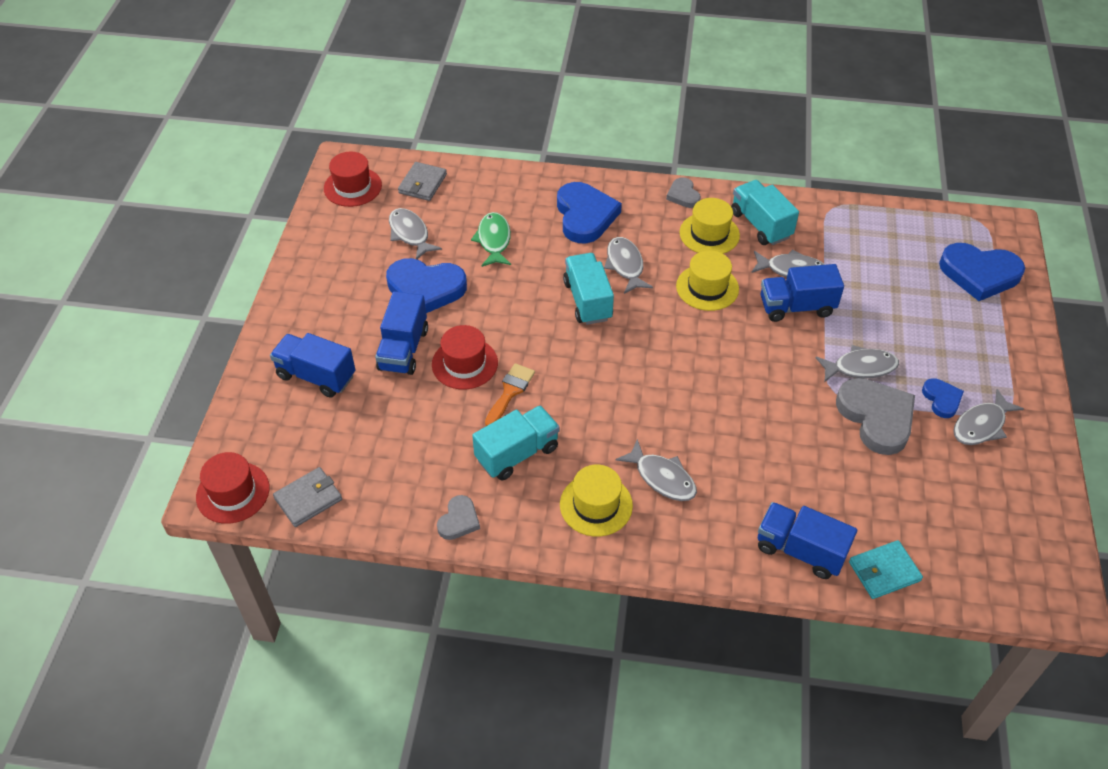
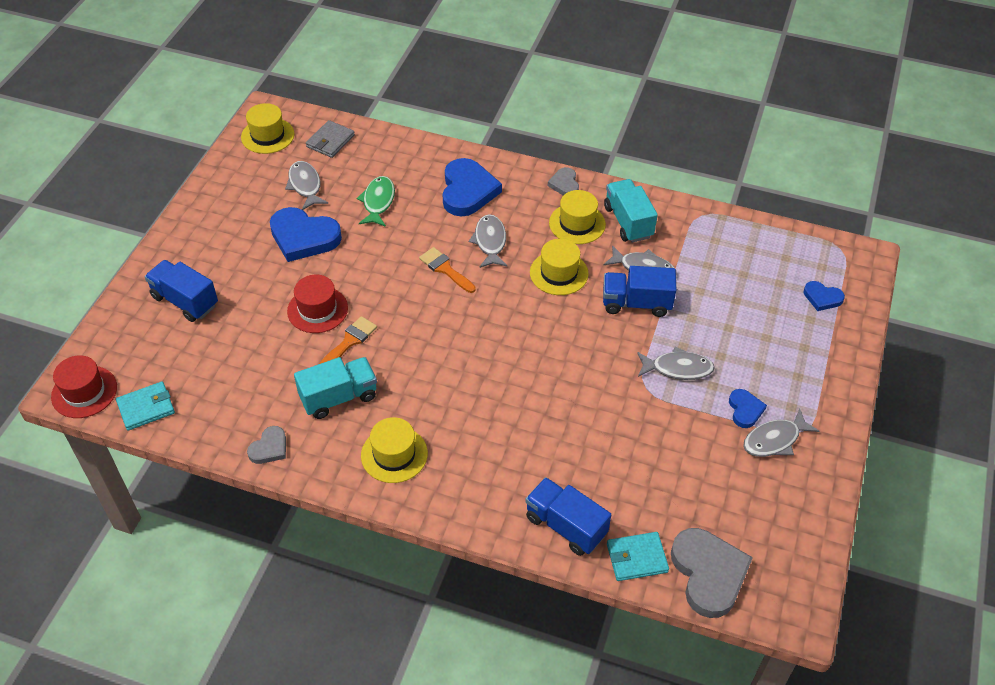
camera: 10 degrees right, 0 degrees up
(308, 499) = (146, 408): grey wallet -> turquoise wallet
(352, 187) = (267, 136): red hat -> yellow hat
(403, 349) = (267, 289): blue truck -> none
(587, 300) = (445, 269): turquoise truck -> orange brush
(662, 478) = (461, 440): grey fish -> none
(876, 417) = (677, 417): grey heart -> grey heart (708, 574)
(979, 274) = (822, 298): blue heart -> blue heart, size x0.52

